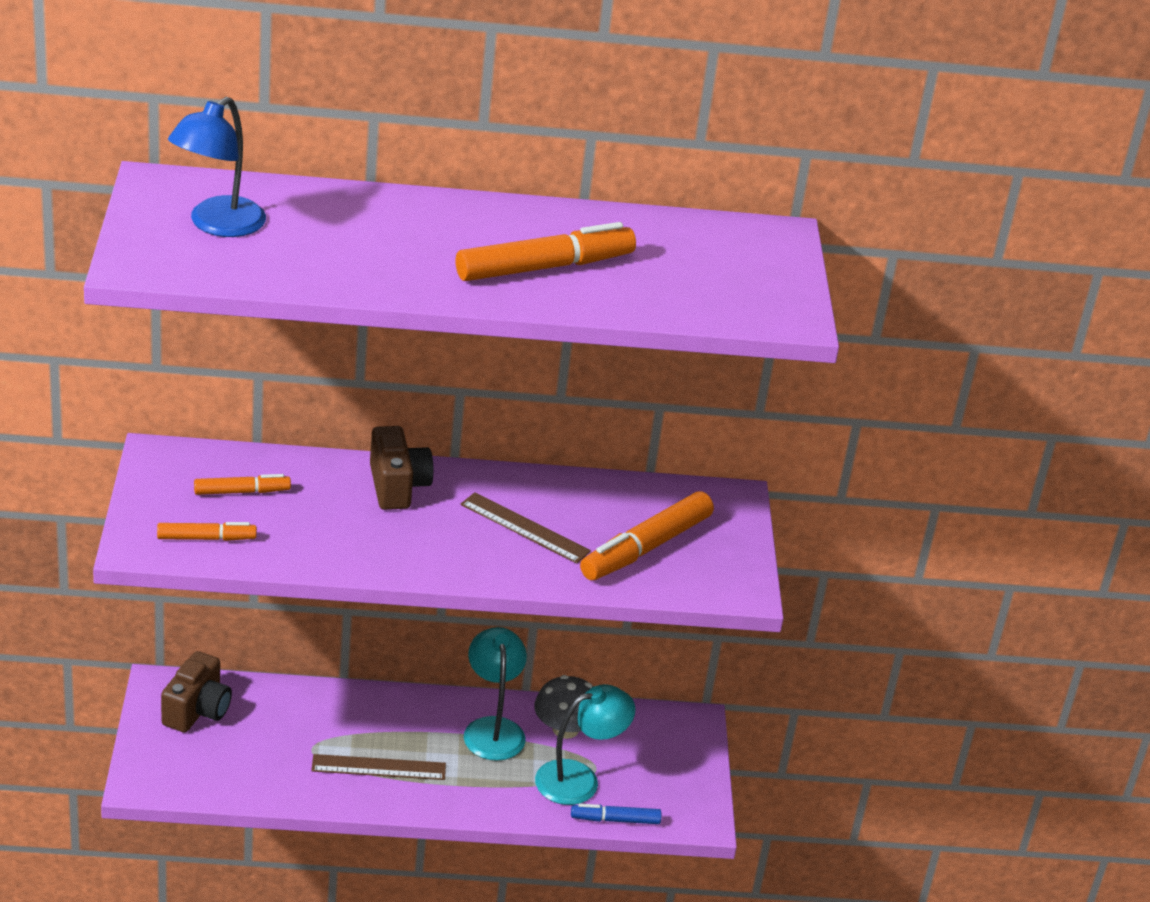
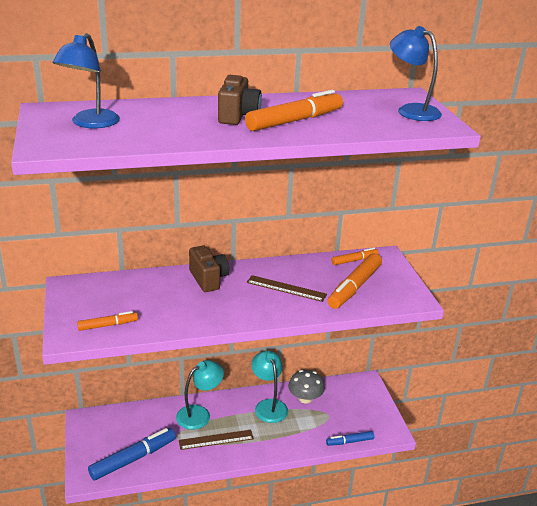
camera: 10 degrees left, 5 degrees down
(197, 710) = (108, 429): brown camera -> brown camera (238, 116)
(227, 769) = (133, 459): none -> blue marker
(242, 492) = (121, 296): orange marker -> orange marker (354, 260)
(579, 779) = (322, 423): turquoise lamp -> turquoise lamp (199, 414)
(757, 273) = (411, 110): none -> blue lamp

